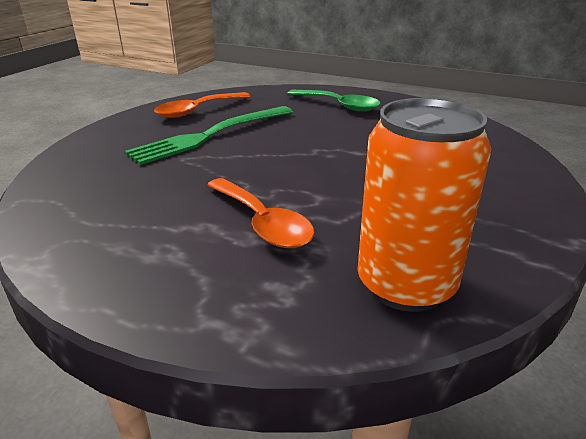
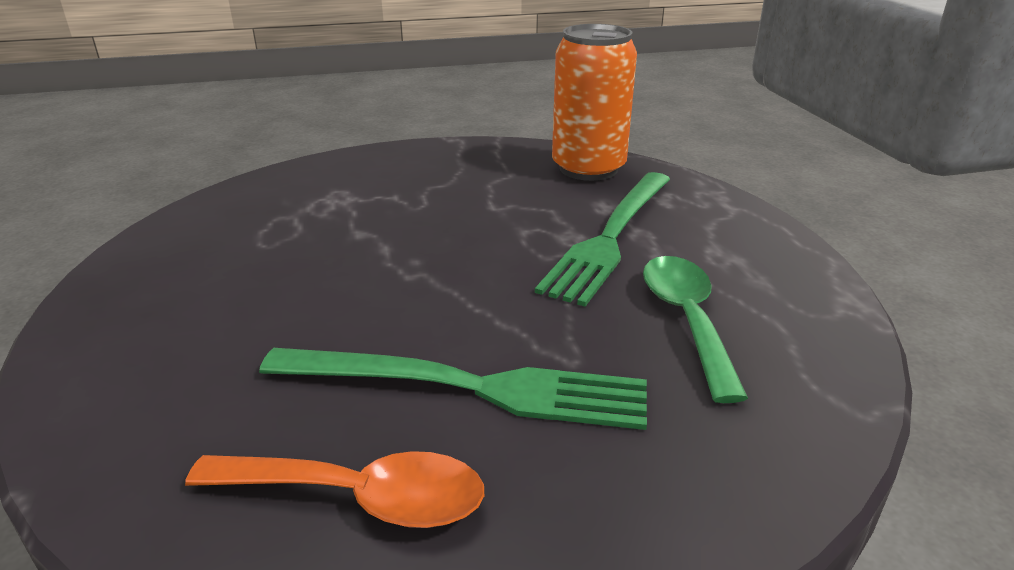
camera: 130 degrees left, 0 degrees up
(262, 222) = (611, 236): orange spoon -> green fork
(338, 105) = (182, 328): green spoon -> green spoon (687, 320)

